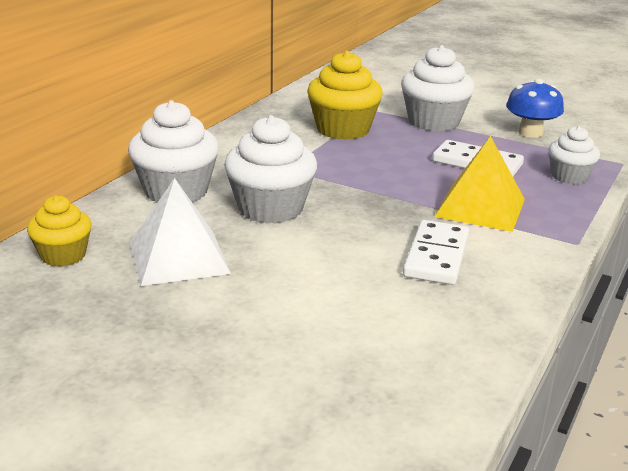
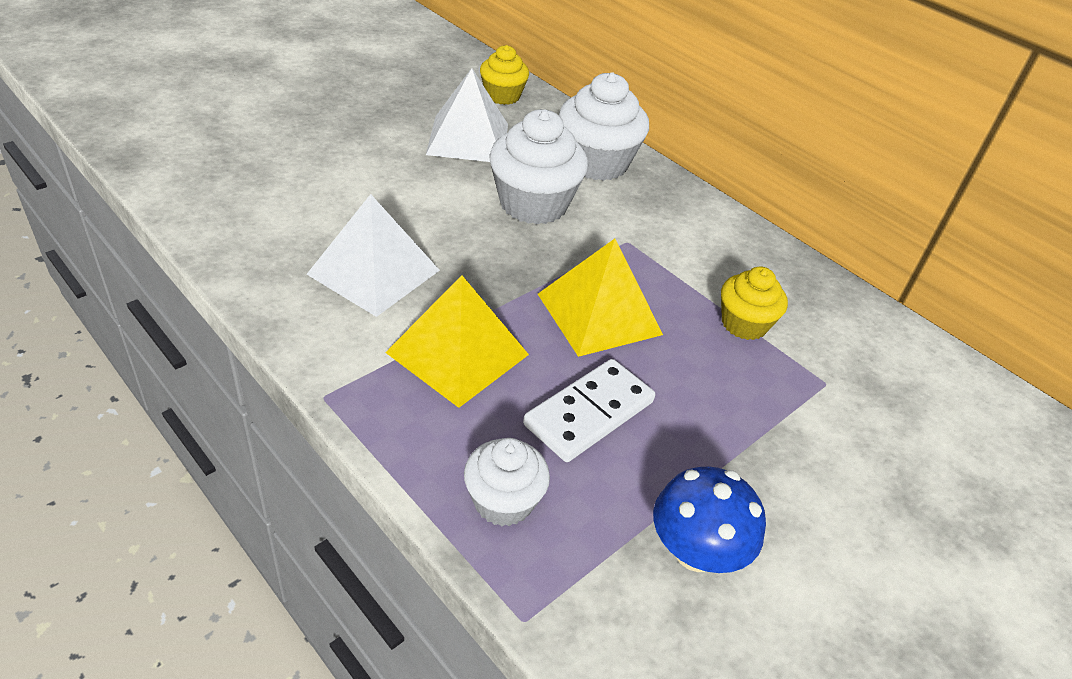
camera: 105 degrees right, 15 degrees up
(343, 129) = (744, 324): yellow cupcake -> yellow cupcake, size x0.60
(384, 169) = (599, 314): none -> yellow pyramid
(433, 122) = (764, 435): white cupcake -> none
(436, 256) = (374, 272): white domino -> white pyramid

